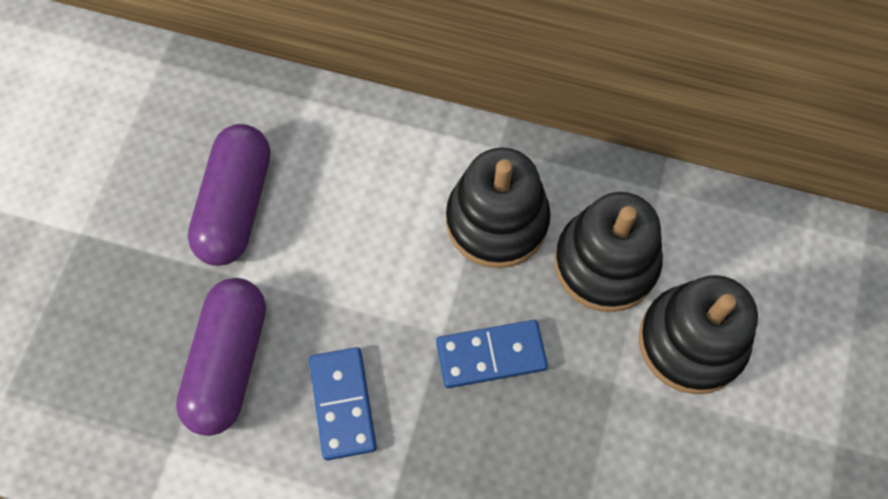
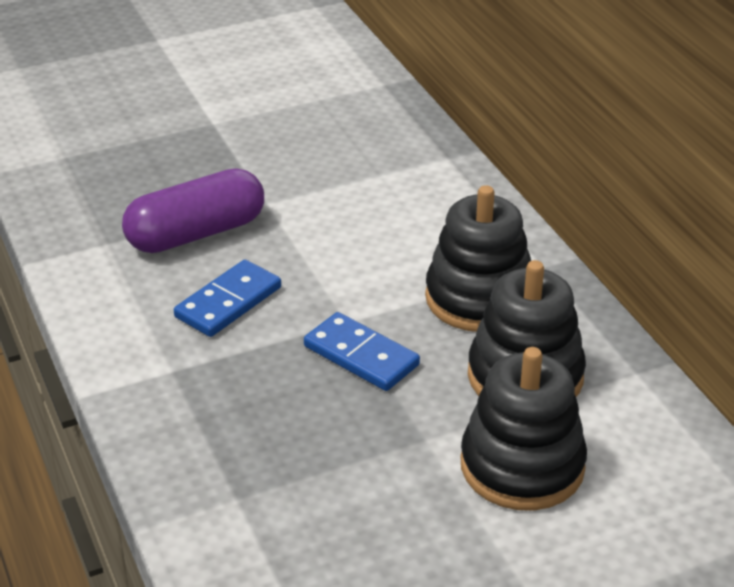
camera: 50 degrees right, 30 degrees down
(236, 205) = (320, 172): purple capsule -> none

